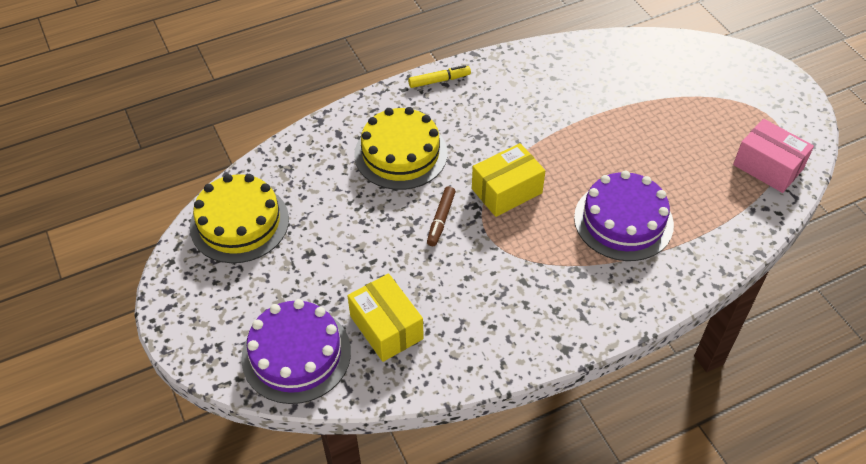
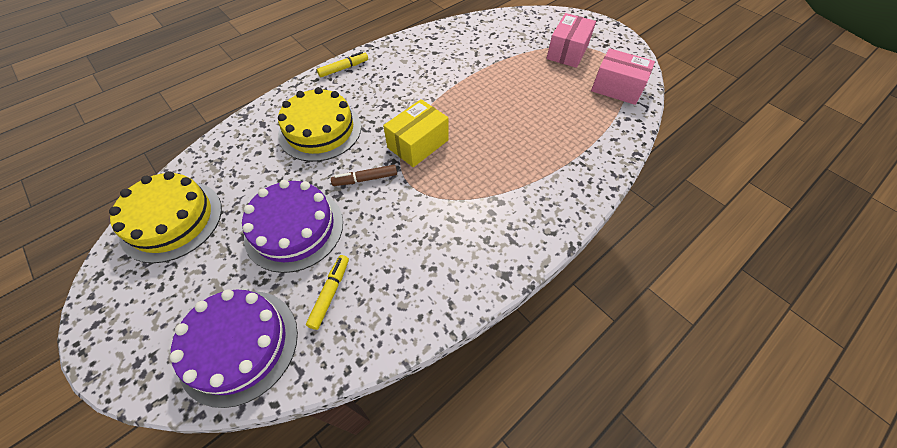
camera: 15 degrees left, 5 degrees up
(386, 327) = (330, 293): yellow box -> yellow marker
(441, 220) = (365, 179): brown marker -> brown marker turned 75 degrees clockwise
(623, 221) = (521, 150): purple cake -> purple cake (294, 228)
(722, 106) = (567, 52): none -> pink box

